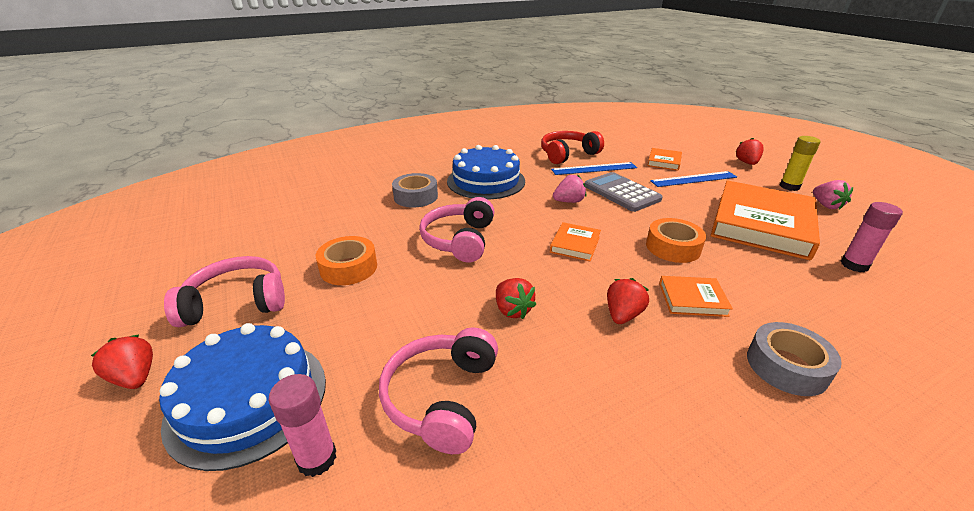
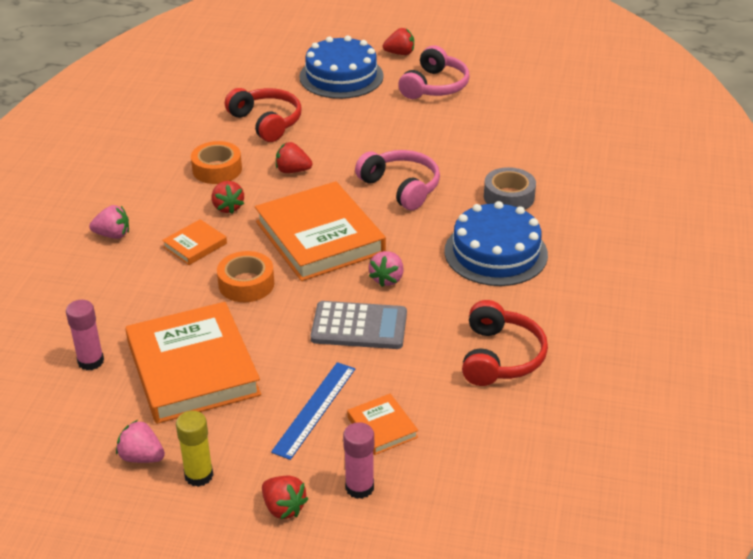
camera: 130 degrees right, 5 degrees up
(317, 458) = (281, 84): pink glue stick -> pink glue stick (359, 487)
(348, 268) = (425, 130): orange tape -> orange tape (217, 169)
(441, 397) = (266, 122): pink headphones -> red headphones
(575, 244) = (319, 237): orange book -> orange book, size x2.24
(594, 169) = (435, 349): blue ruler -> none
(786, 366) = (113, 235): grey tape -> pink strawberry

